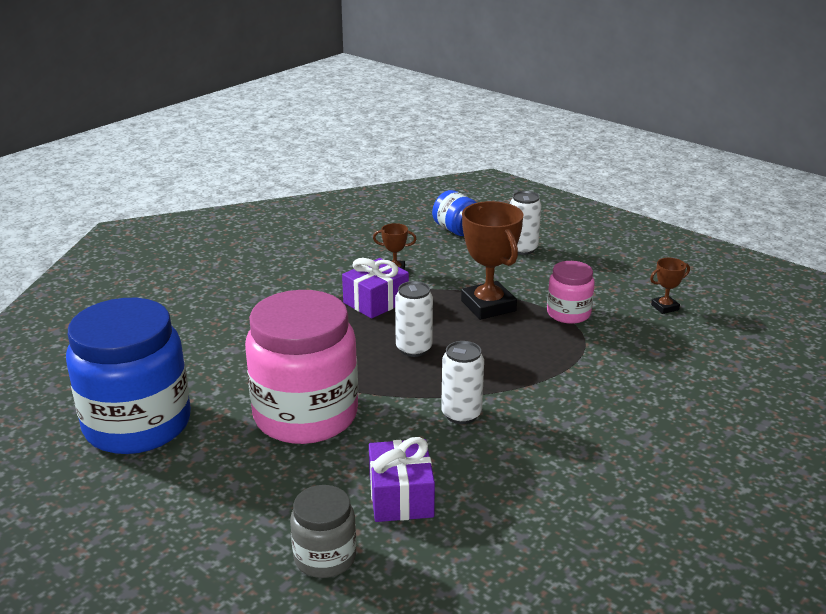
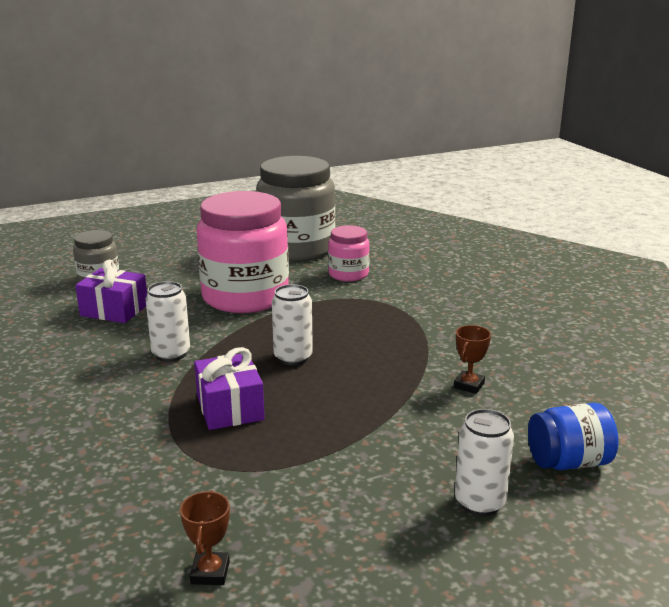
camera: 115 degrees right, 5 degrees down
(137, 424) = (296, 249): blue jar -> grey jar
(376, 302) = (401, 359): purple gift -> purple gift (230, 408)
(488, 306) = (338, 422): brown trophy -> none
(568, 313) = (272, 474): pink jar -> pink jar (348, 274)

